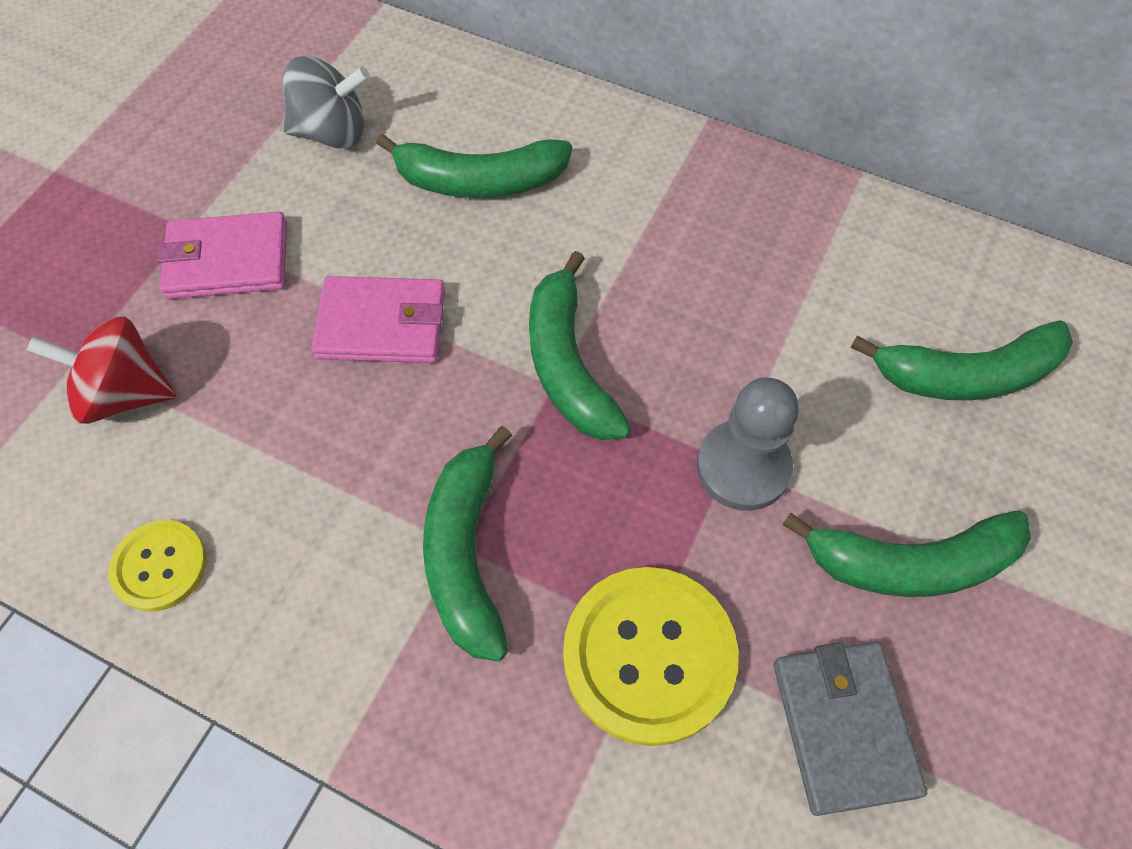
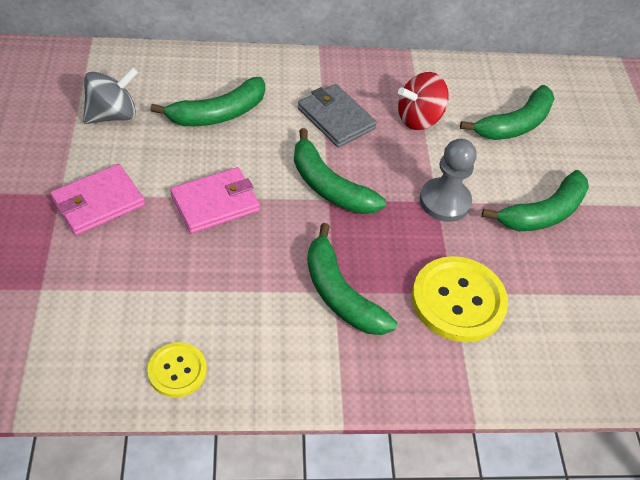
camera: 35 degrees left, 10 degrees down
(125, 393) = (87, 294): red spinning top -> red spinning top (419, 119)
(843, 727) = (560, 292): grey wallet -> grey wallet (336, 118)

